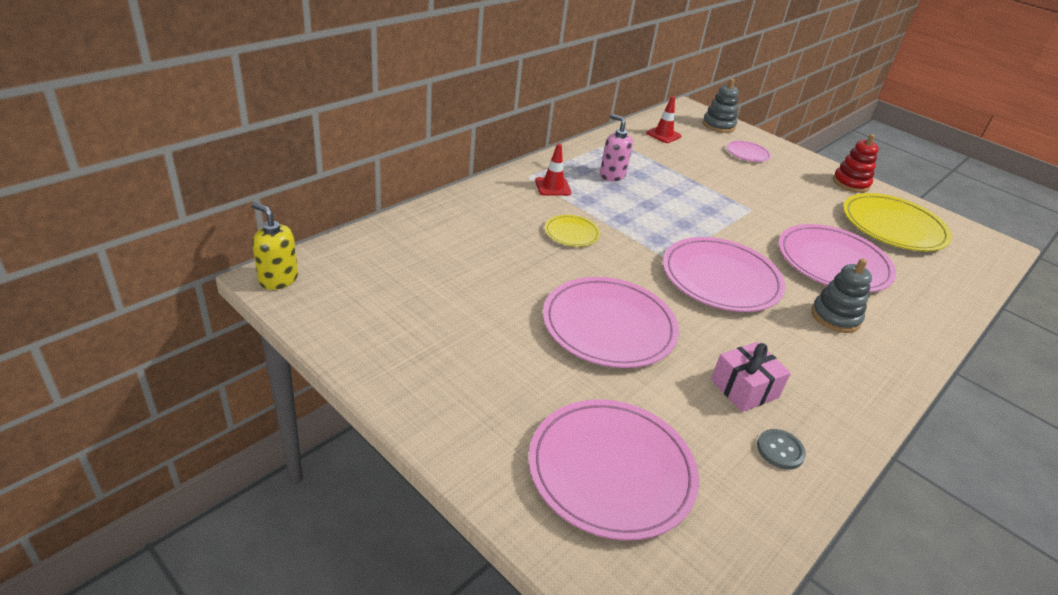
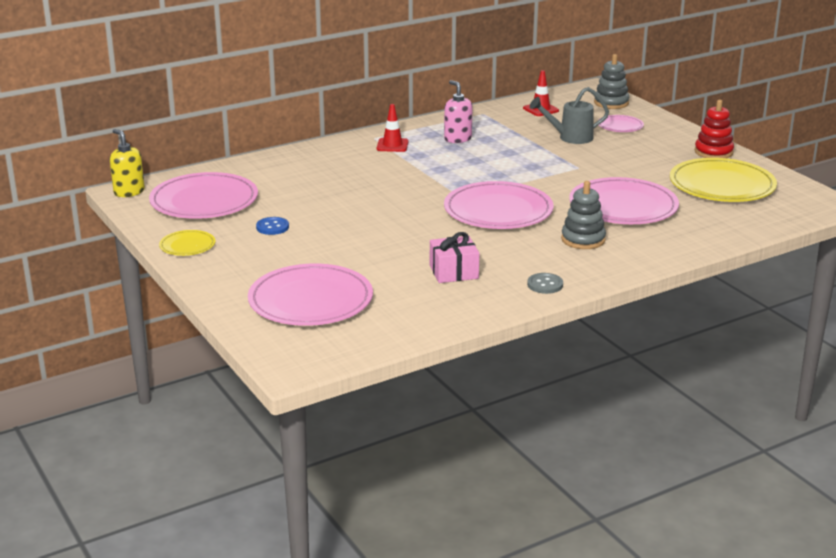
camera: 20 degrees right, 10 degrees down
(490, 329) = (272, 227): none -> blue button
(571, 233) = (385, 176): yellow plate -> yellow plate (187, 245)
(609, 326) = (370, 232): pink plate -> pink plate (204, 201)
(715, 170) = (570, 138): none -> grey watering can
(780, 450) = (450, 303): grey button -> grey button (545, 285)

